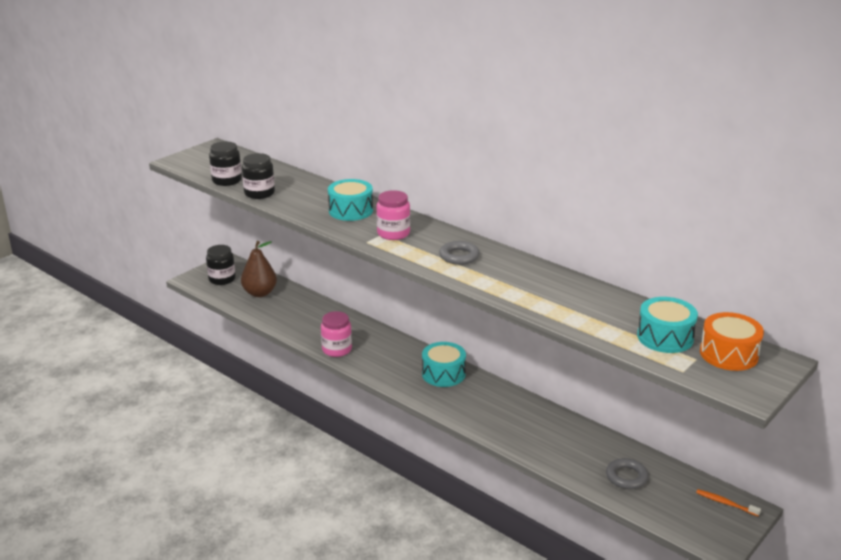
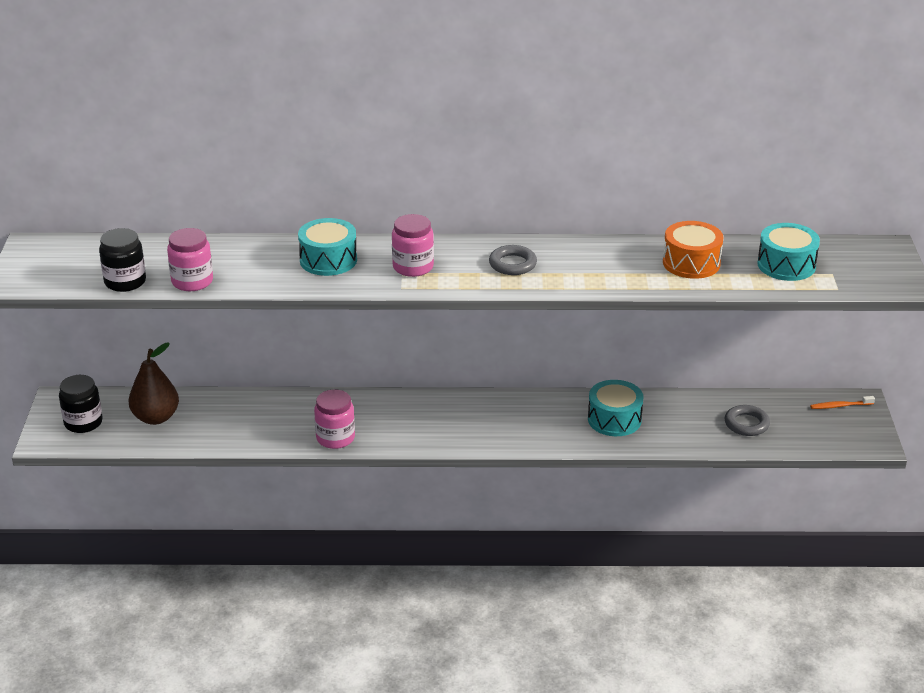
camera: 40 degrees left, 5 degrees up
(259, 193) = (192, 281): black jar -> pink jar
(443, 374) = (476, 410): turquoise drum -> turquoise drum (614, 419)
(728, 354) = (848, 258): orange drum -> orange drum (691, 263)

